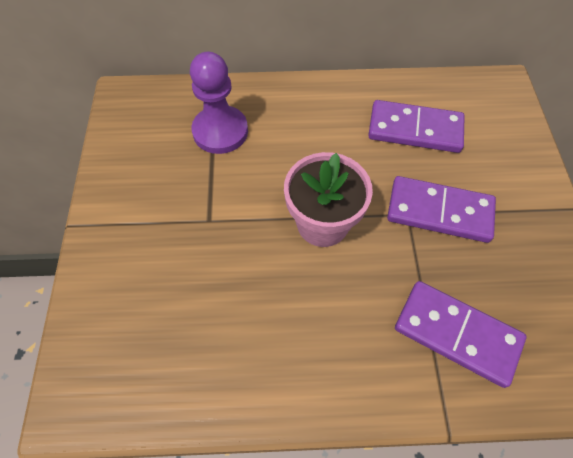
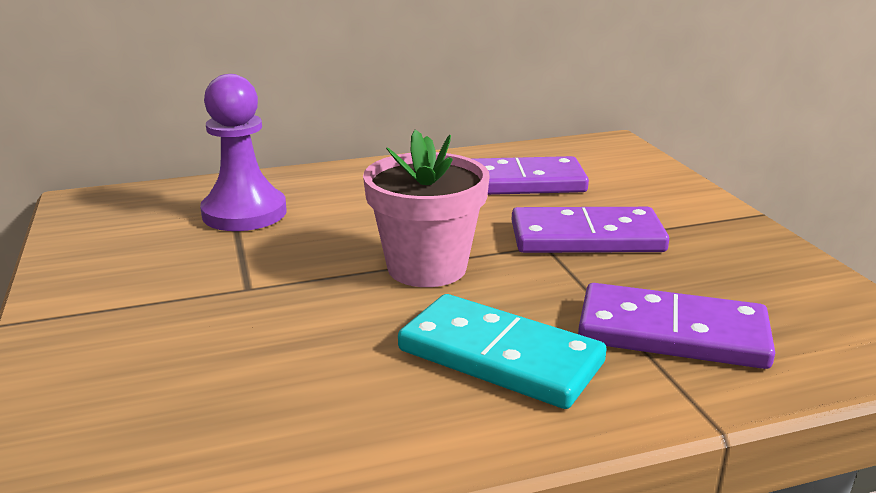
camera: 15 degrees left, 35 degrees down
(342, 330) = (500, 356): none -> turquoise domino

